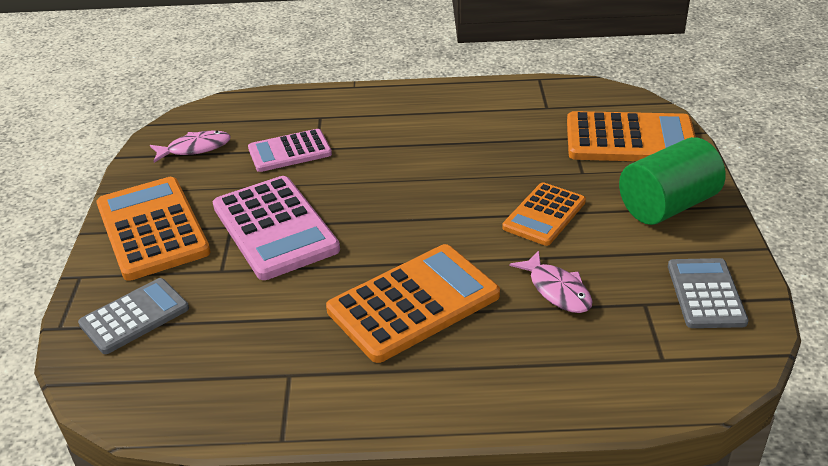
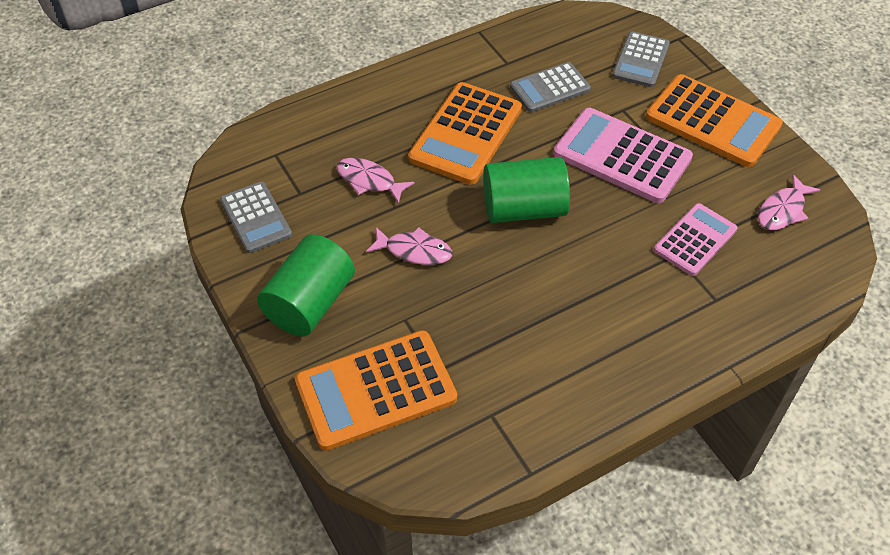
camera: 150 degrees right, 15 degrees up
(271, 321) = (550, 88): none -> grey calculator
(413, 215) = (524, 209): none -> green cylinder
(544, 215) = (414, 251): orange calculator -> pink fish

